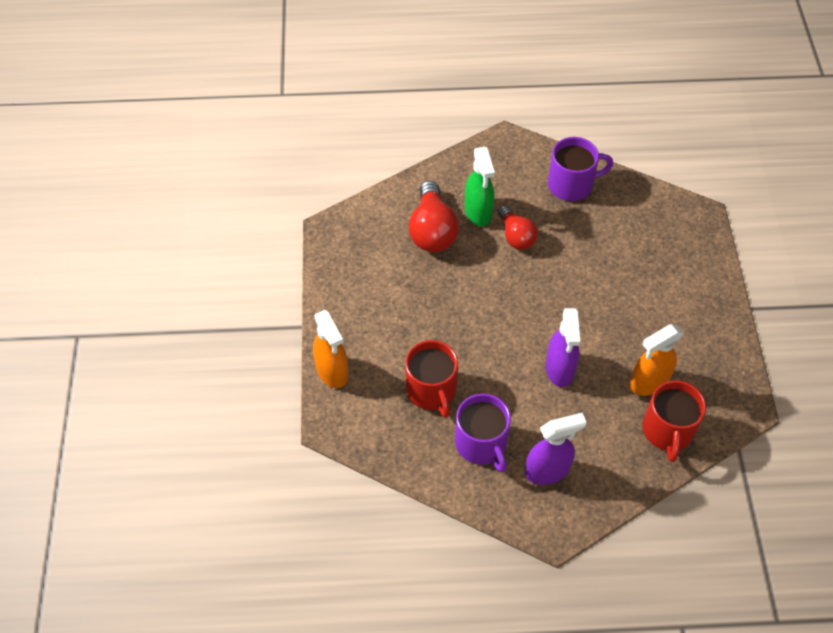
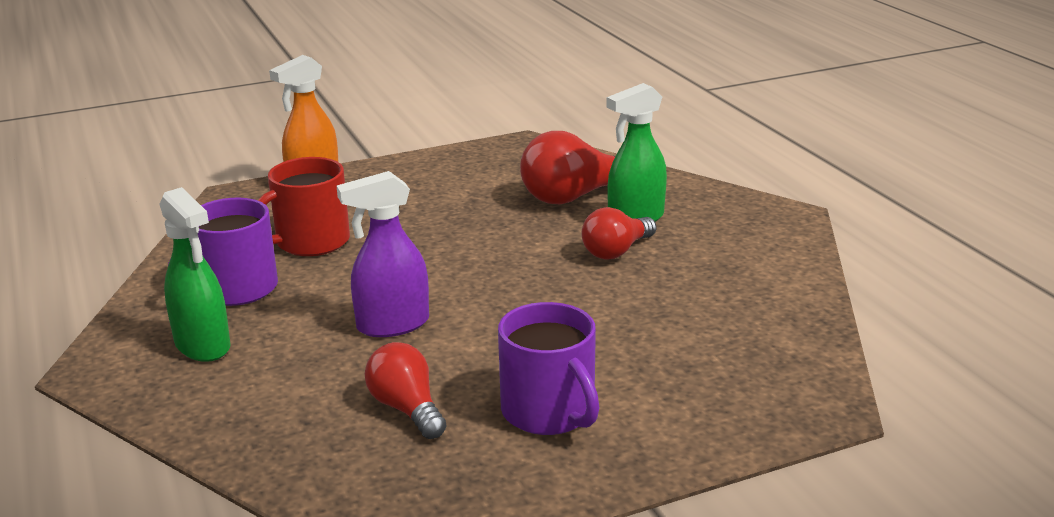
camera: 70 degrees right, 30 degrees down
(547, 470) = (203, 346): purple spray bottle -> green spray bottle
(571, 184) = (760, 275): purple mug -> purple mug (550, 412)
(648, 382) = (407, 409): orange spray bottle -> red light bulb
(667, 431) = (312, 444): red mug -> none

